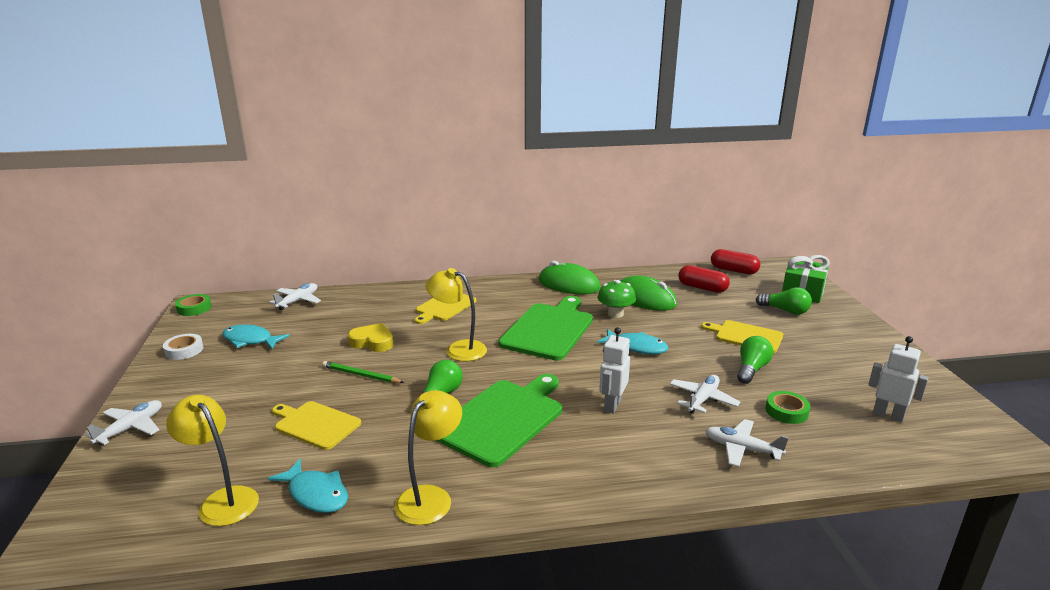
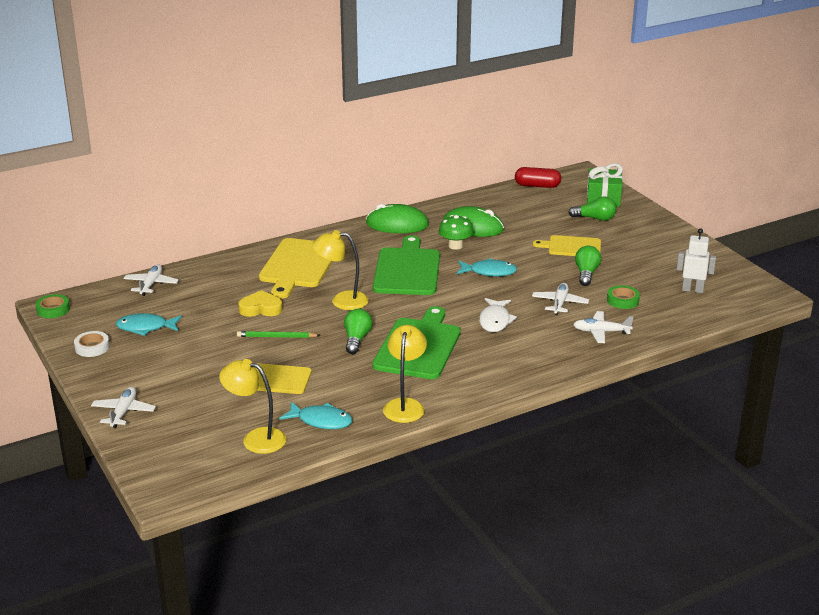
camera: 20 degrees left, 5 degrees up
(444, 307) = (298, 266): yellow cutting board -> yellow cutting board, size x1.63
(612, 405) = (495, 321): white robot -> white fish
(702, 288) = (517, 208): red capsule -> none

